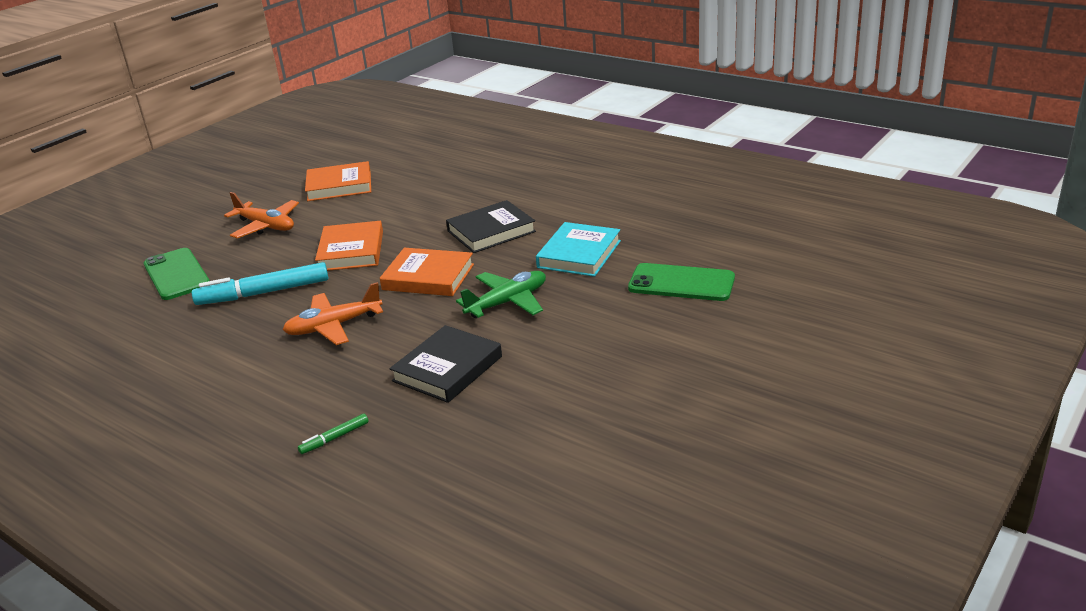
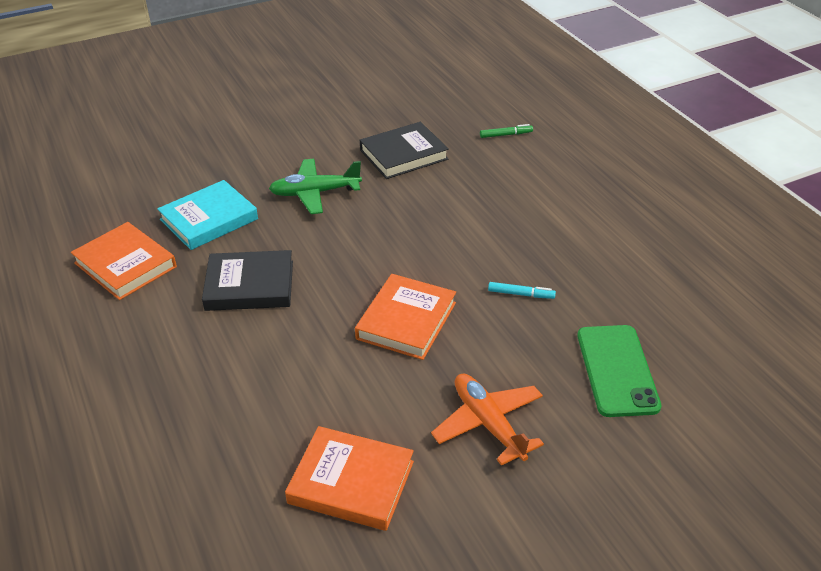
camera: 155 degrees left, 10 degrees up
(264, 293) = (520, 294): turquoise marker -> turquoise marker, size x0.45
(334, 326) = (468, 225): orange plane -> none
(428, 277) = (355, 248): orange book -> orange book (125, 265)
(681, 283) = (176, 159): green phone -> none

